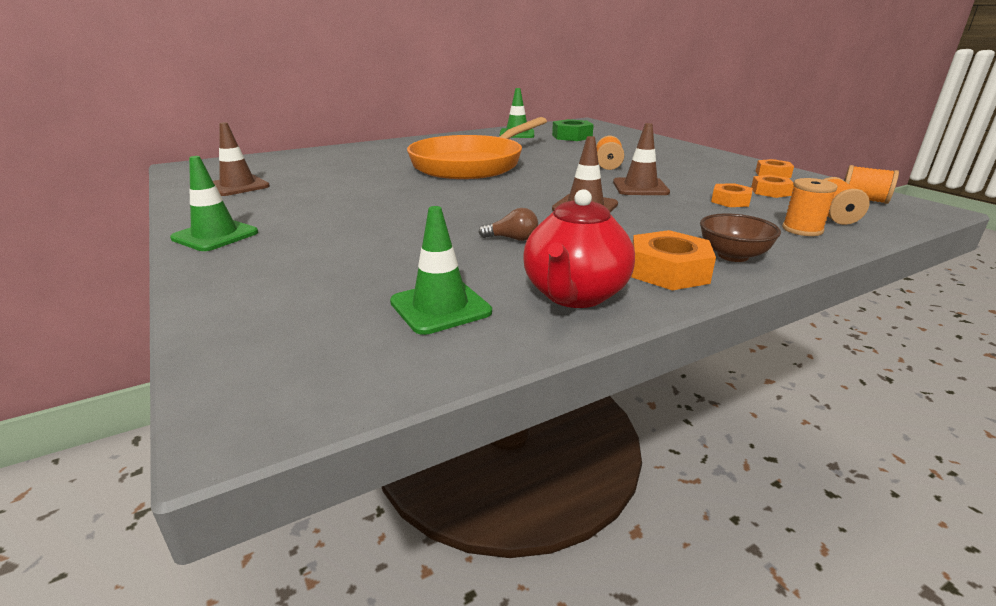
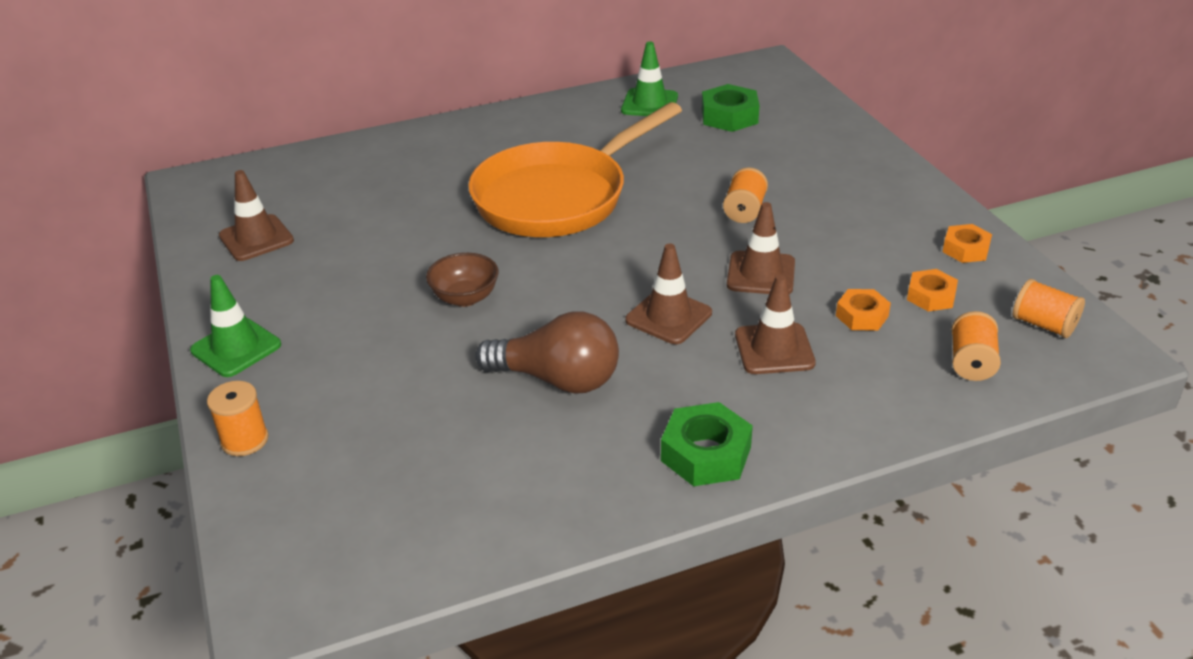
camera: 10 degrees right, 10 degrees up
(440, 307) = (452, 491): green traffic cone -> none
(512, 239) = (558, 379): brown light bulb -> brown light bulb, size x2.17
(574, 295) = (589, 485): red teapot -> none
(668, 271) = (706, 454): orange nut -> green nut
(679, 217) = (774, 349): none -> brown traffic cone
(733, 256) = (793, 432): brown bowl -> brown bowl (465, 298)
(802, 229) = (911, 387): orange spool -> orange spool (245, 440)

